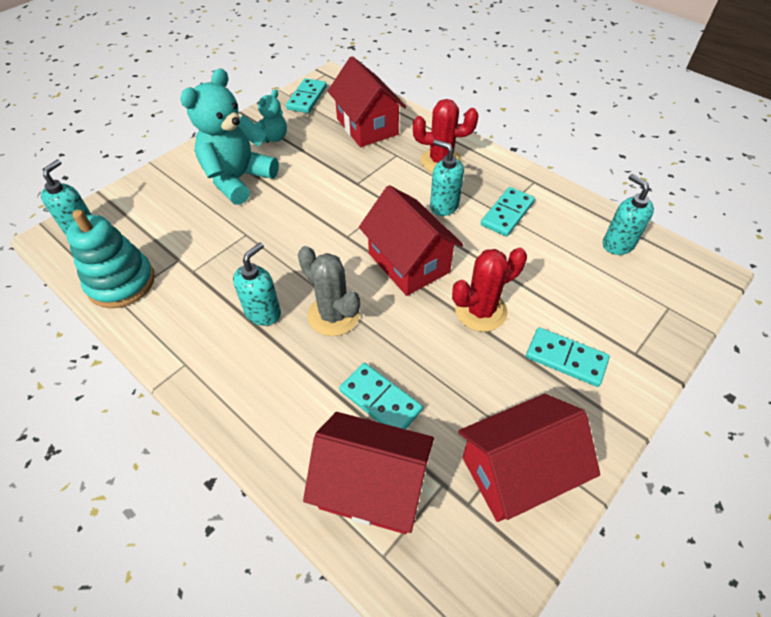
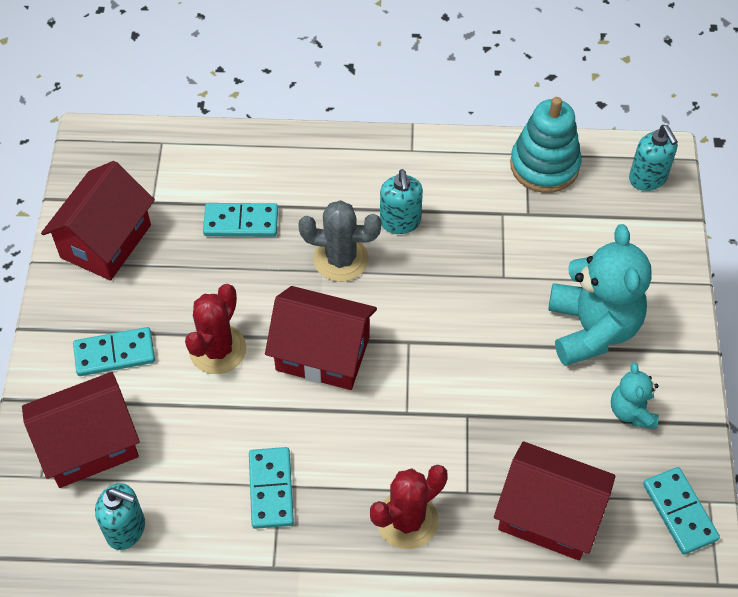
camera: 140 degrees right, 5 degrees up
(372, 486) = (200, 170): red house -> red house (89, 445)
(444, 206) = (347, 450): turquoise soap dispenser -> none

